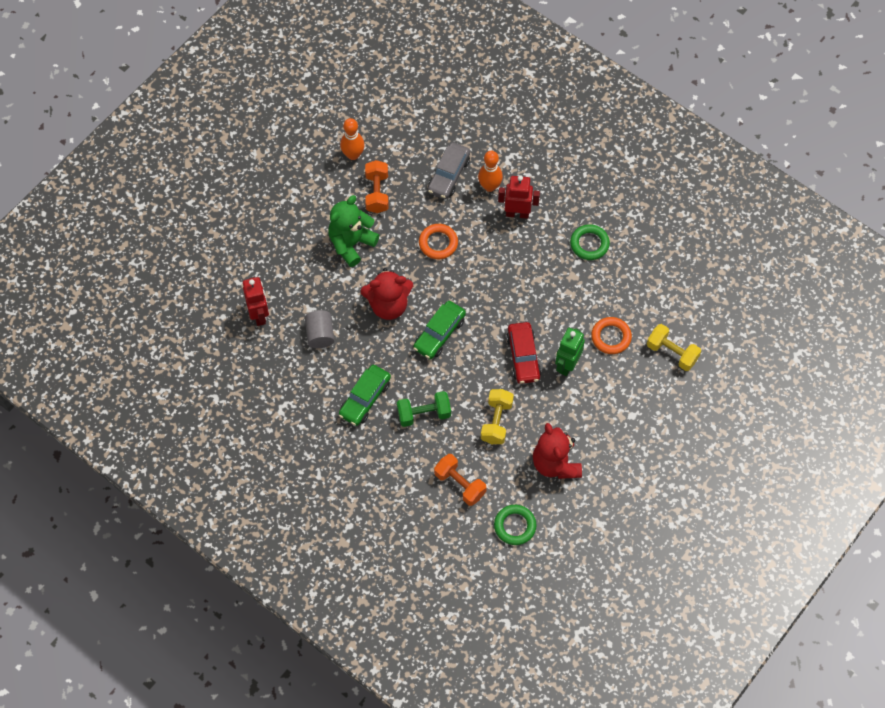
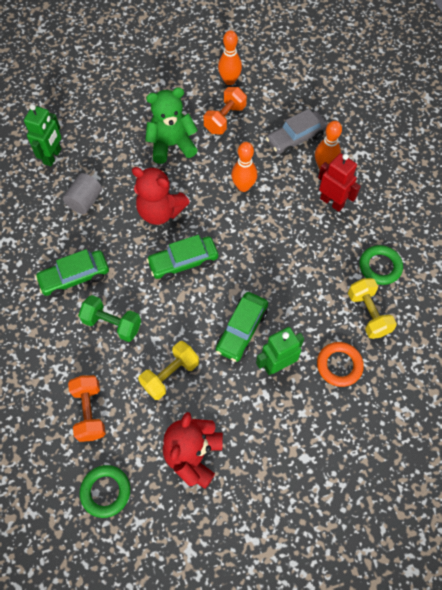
camera: 35 degrees right, 0 degrees up
(259, 315) = (53, 156): red robot -> green robot
(438, 243) = (243, 186): orange ring -> orange bowling pin
(523, 357) = (241, 330): red car -> green car
(672, 353) = (390, 421): yellow dumbbell -> yellow dumbbell (368, 314)

